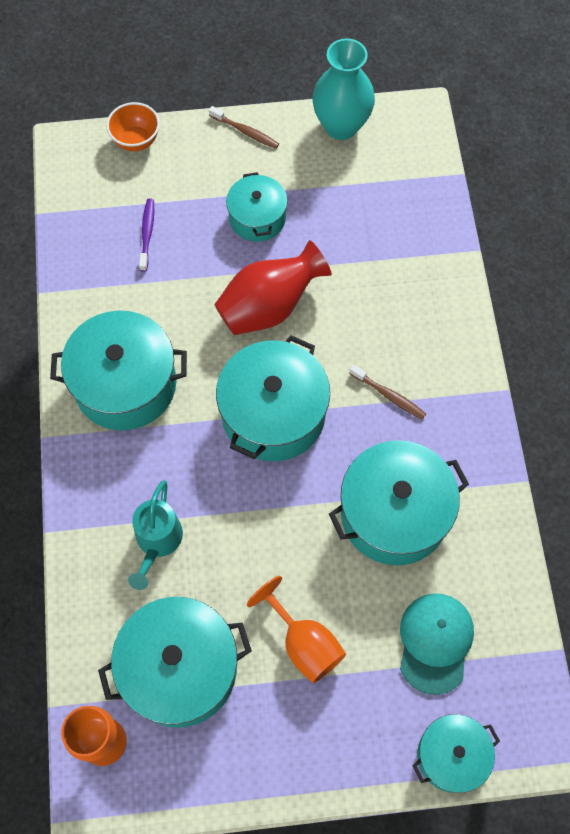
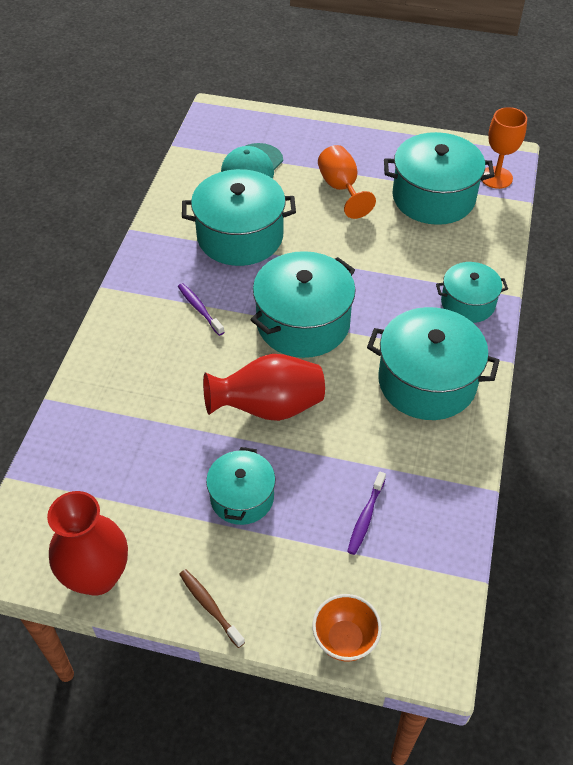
camera: 160 degrees left, 15 degrees down
(157, 541) = (429, 267): turquoise watering can -> none
(341, 126) = (97, 576): turquoise vase -> red vase
(388, 395) = (199, 309): brown toothbrush -> purple toothbrush
(451, 756) = (272, 120): turquoise pot -> turquoise pot (468, 303)

